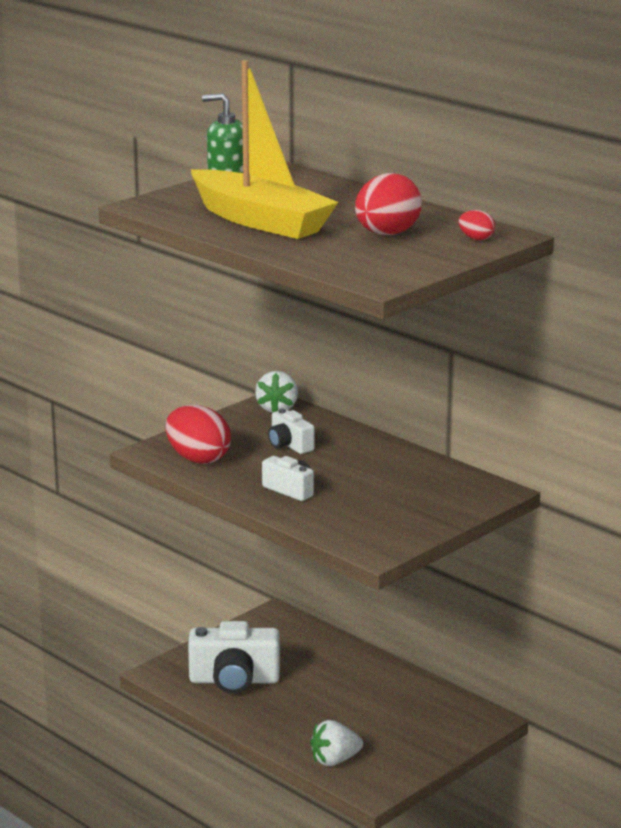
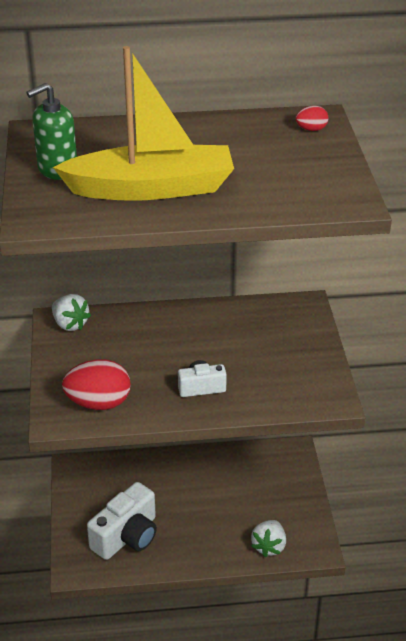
camera: 50 degrees left, 15 degrees up
(289, 445) = (133, 350): white camera -> none
(387, 234) = (255, 155): red egg -> none

